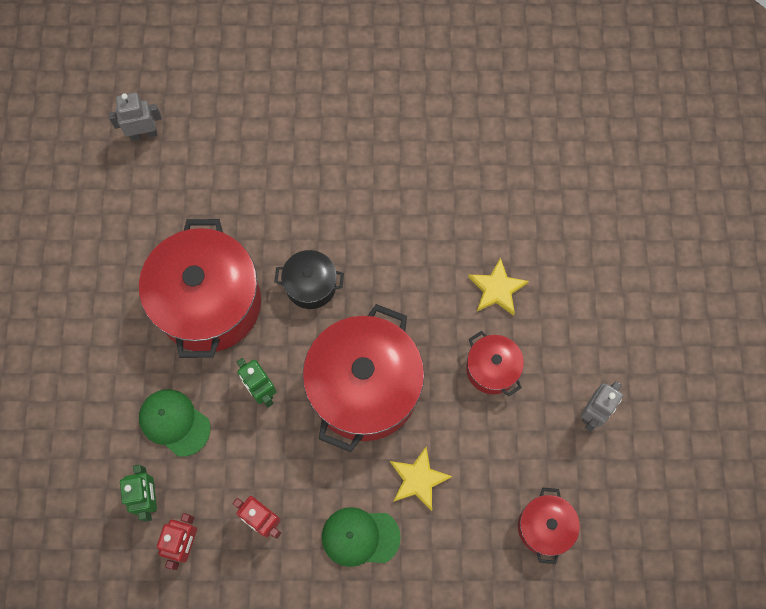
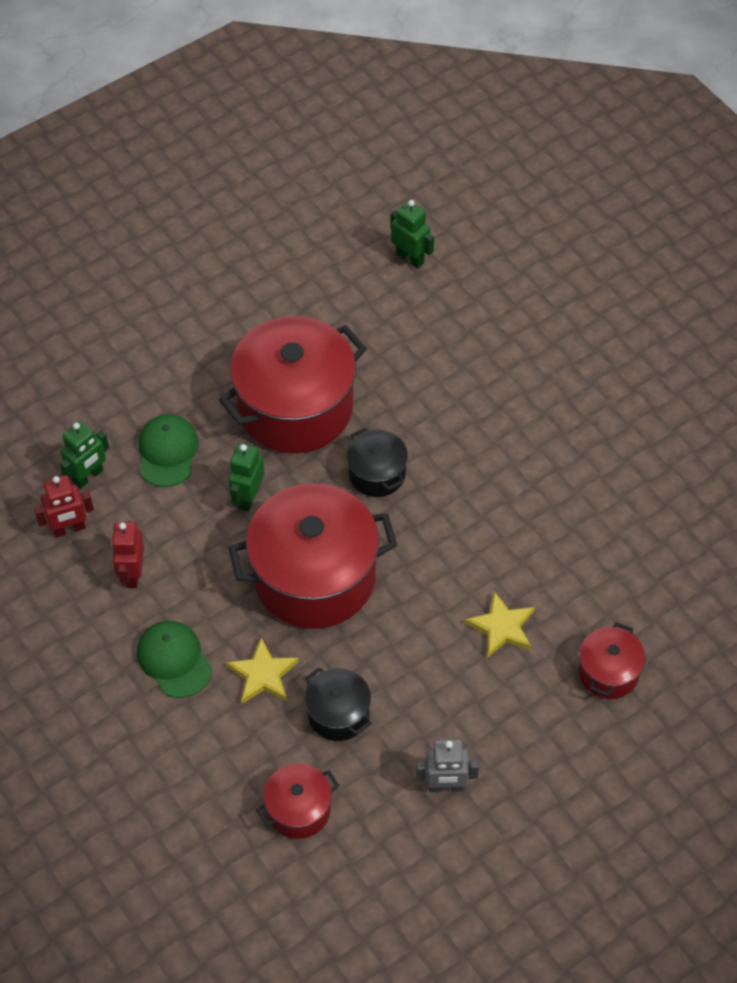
camera: 55 degrees right, 15 degrees down
(144, 134) = (410, 258): grey robot -> green robot
(487, 447) = (338, 714): none -> black pot
(492, 369) = (418, 671): red pot -> red pot (608, 672)

